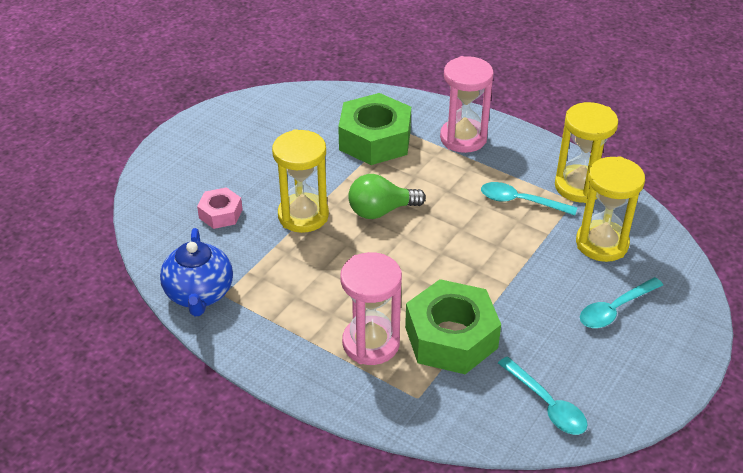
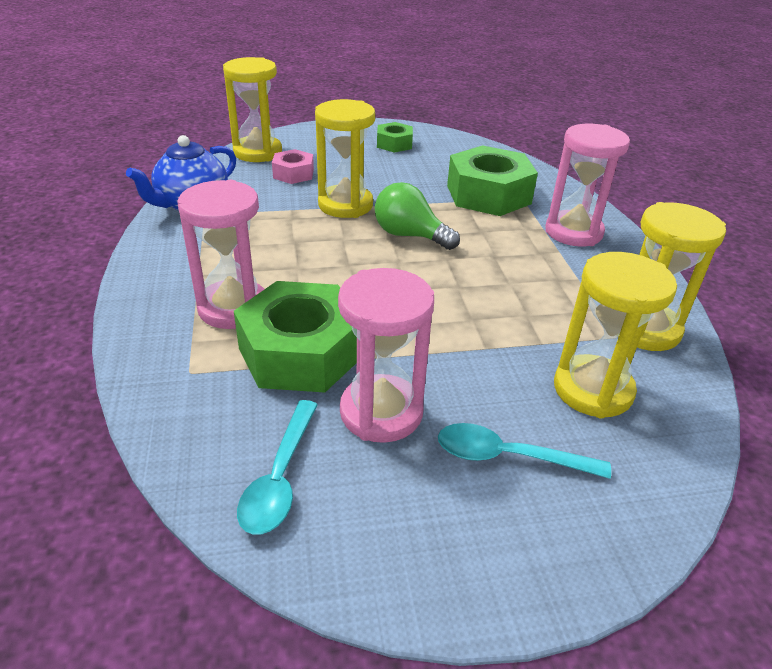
camera: 45 degrees right, 5 degrees down
(156, 212) = (257, 152): none -> yellow hourglass
(242, 132) = (394, 144): none -> green nut
(520, 201) = (554, 303): turquoise spoon -> none
(537, 335) = (381, 412): none -> pink hourglass

